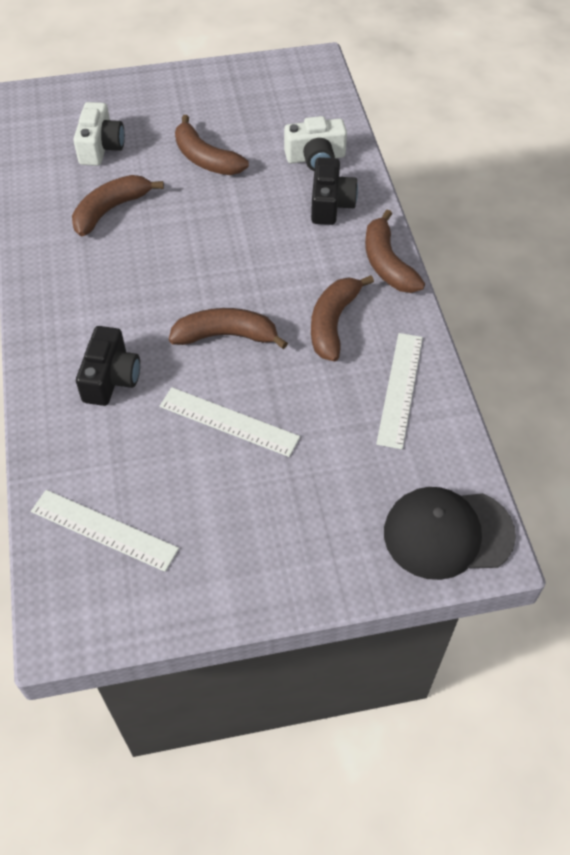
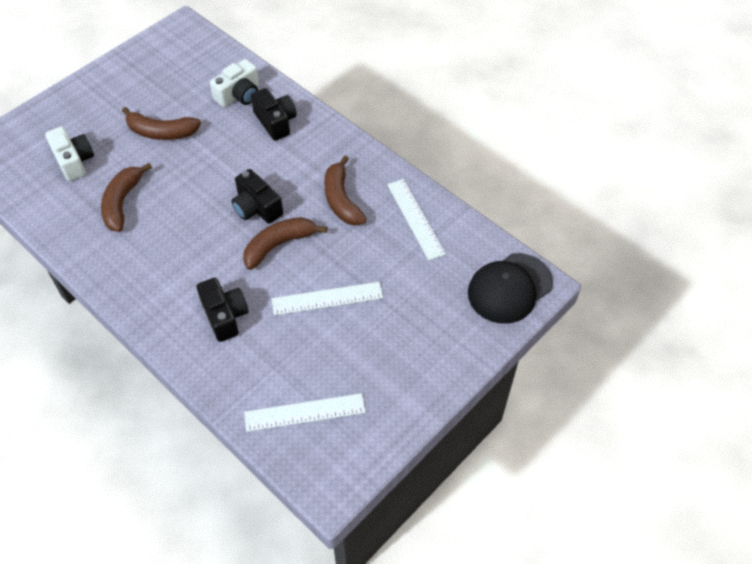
camera: 35 degrees left, 0 degrees up
(236, 284) = (256, 208): none -> black camera
(387, 263) = (344, 143): brown banana -> none

